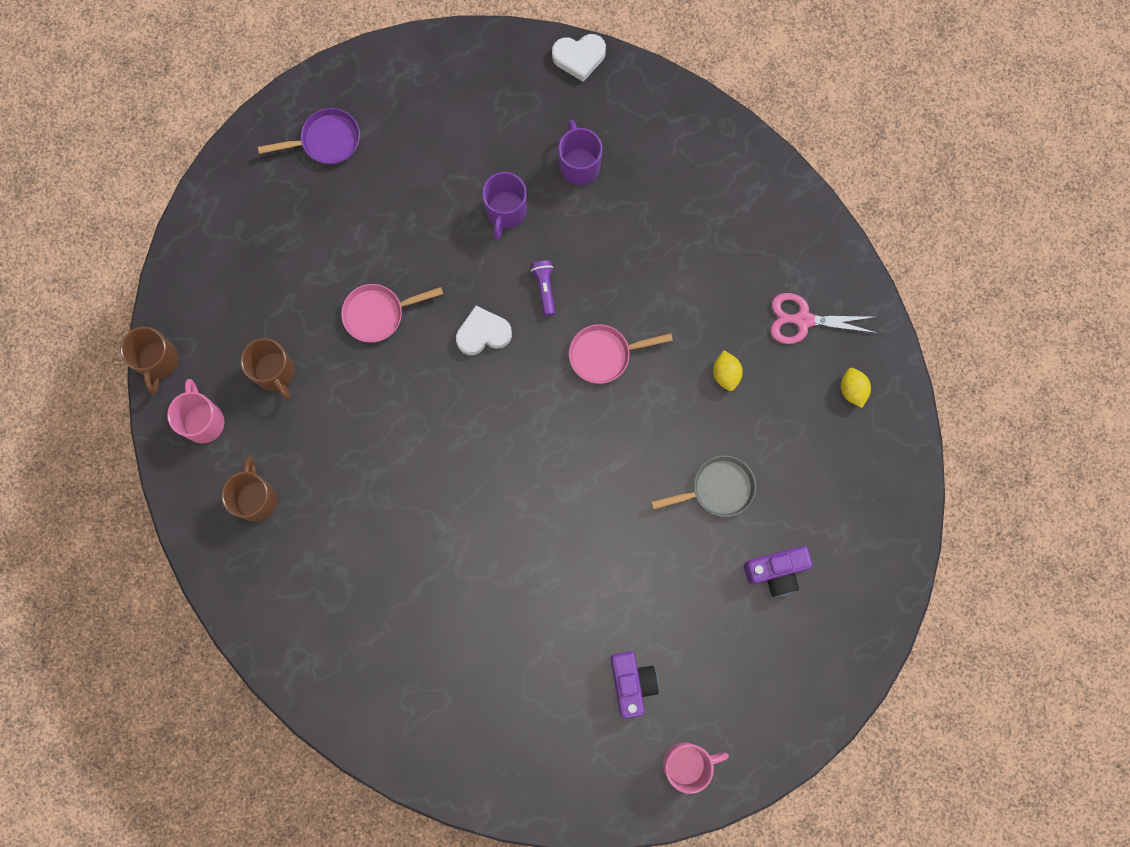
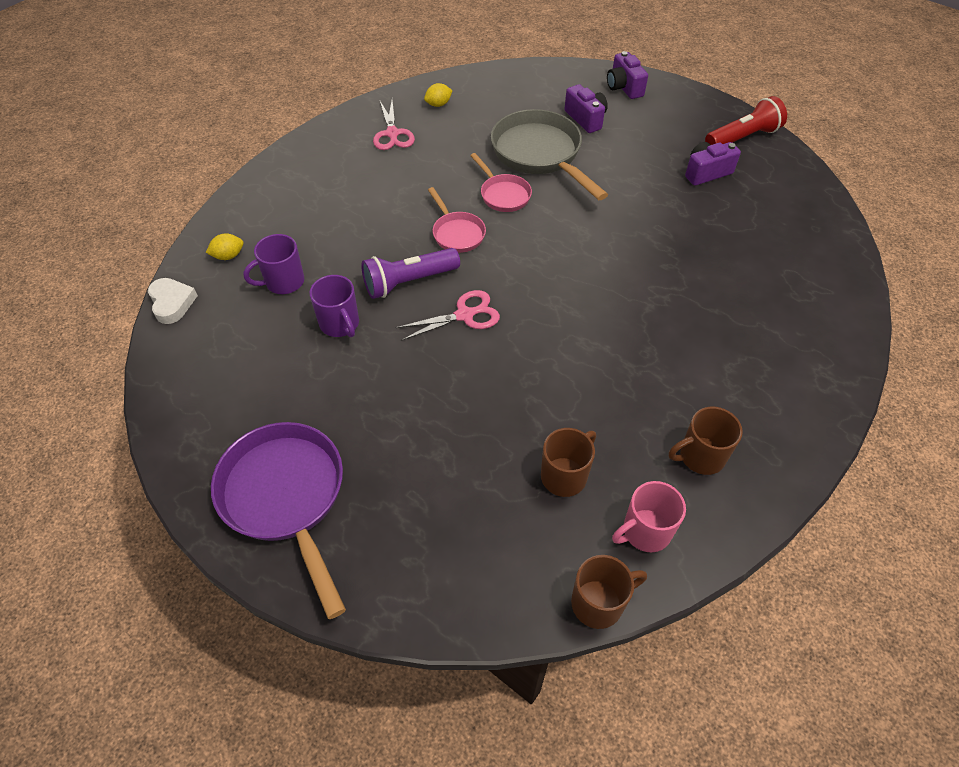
camera: 105 degrees left, 25 degrees down
(326, 140) = (286, 497): purple pan -> purple pan, size x1.88
(378, 314) = (471, 400): pink pan -> pink pan (503, 194)
(483, 333) = (464, 315): white heart -> pink scissors
(506, 211) = (340, 324): purple mug -> purple mug turned 60 degrees clockwise
(544, 288) = (408, 282): purple flashlight -> purple flashlight, size x1.92
(687, 764) = (743, 138): pink mug -> red flashlight
(717, 489) = (540, 155): grey pan -> grey pan, size x1.88
(726, 374) = (449, 165): yellow lemon -> yellow lemon (228, 256)
(834, 649) = (624, 87): none -> purple camera

